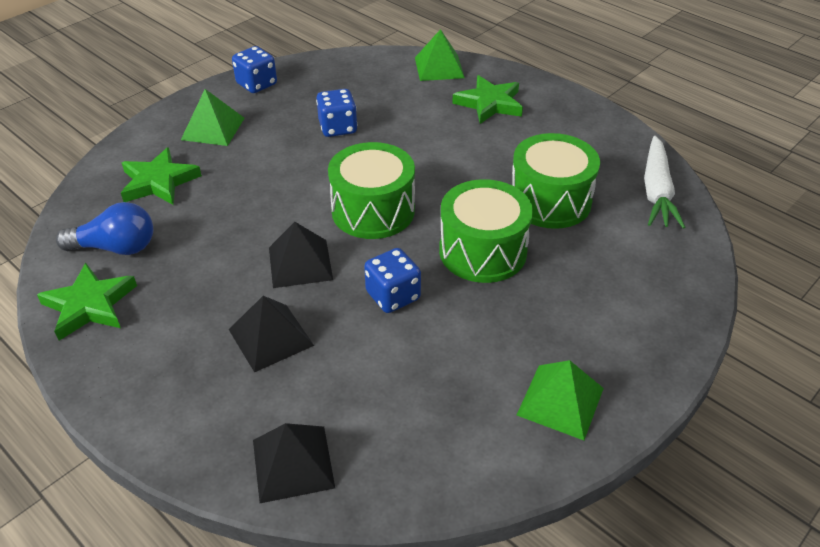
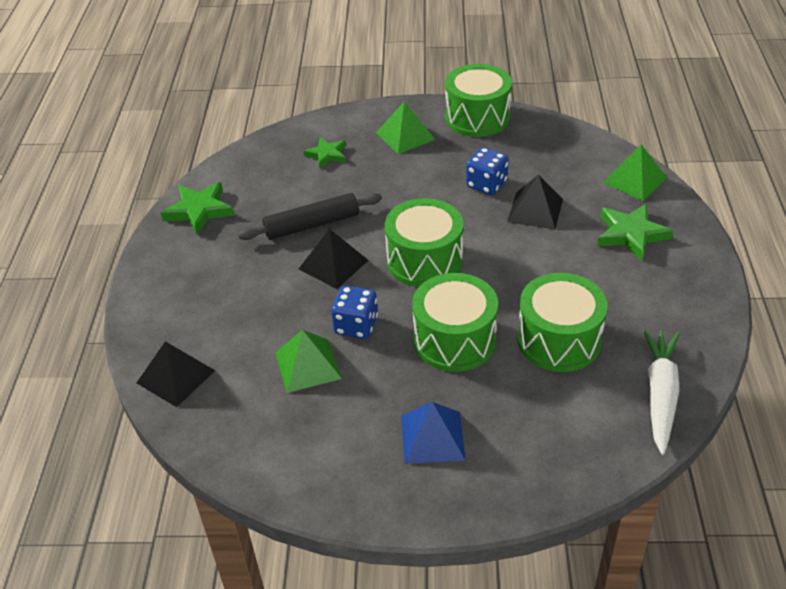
camera: 50 degrees right, 0 degrees up
(116, 247) = (253, 184): blue light bulb -> none
(158, 182) = (327, 155): green star -> green star, size x0.65
(231, 245) = (312, 225): none -> black rolling pin
(256, 84) = (477, 117): blue dice -> green drum
(271, 337) = (258, 298): black pyramid -> black pyramid (535, 210)
(560, 401) = (356, 470): green pyramid -> green pyramid (308, 365)
(573, 330) = (432, 437): none -> blue pyramid
(656, 191) = (660, 394): white carrot -> white carrot turned 135 degrees clockwise

